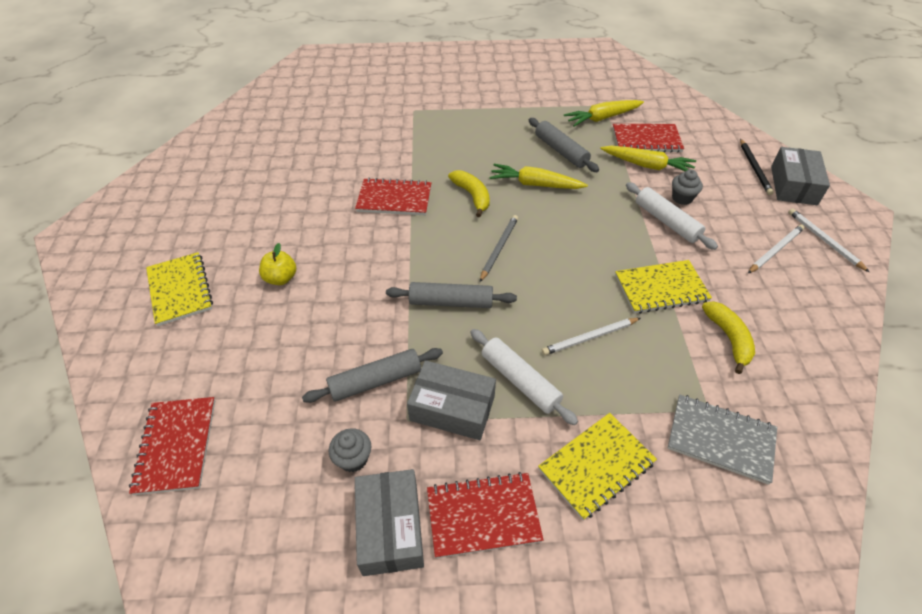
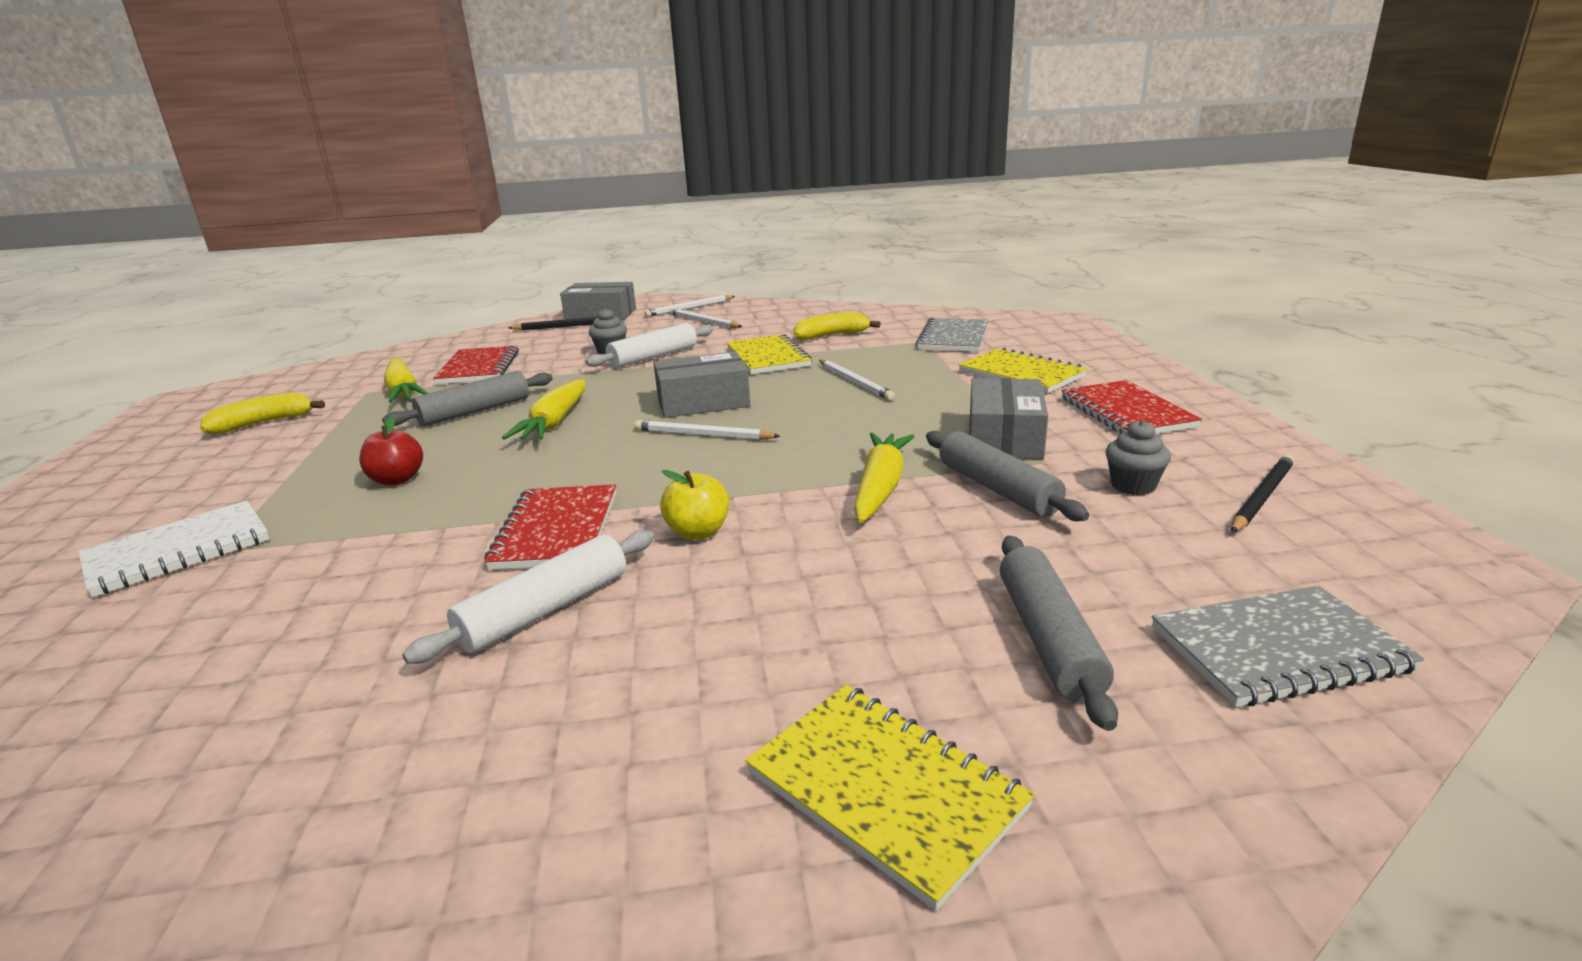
camera: 95 degrees left, 25 degrees down
(176, 446) = (1278, 649): red notebook -> grey notebook
(180, 290) = (885, 790): yellow notebook -> yellow notebook turned 75 degrees clockwise
(281, 278) = (804, 622): yellow apple -> yellow apple (698, 532)
(310, 533) = (1261, 497): none -> black pencil
(390, 528) = (1195, 453): grey box -> grey box (703, 402)
(417, 100) = (178, 551): none -> white notebook
(451, 302) = (822, 455): grey rolling pin -> grey rolling pin (1049, 639)
(468, 141) = (397, 480): none -> red apple
(472, 196) = (569, 463): yellow banana -> yellow banana (263, 423)
(499, 248) = (703, 435): grey pencil -> white pencil
(520, 380) = (937, 408): white rolling pin -> white rolling pin (545, 610)
(647, 165) = (538, 366): yellow carrot -> yellow carrot (880, 487)

